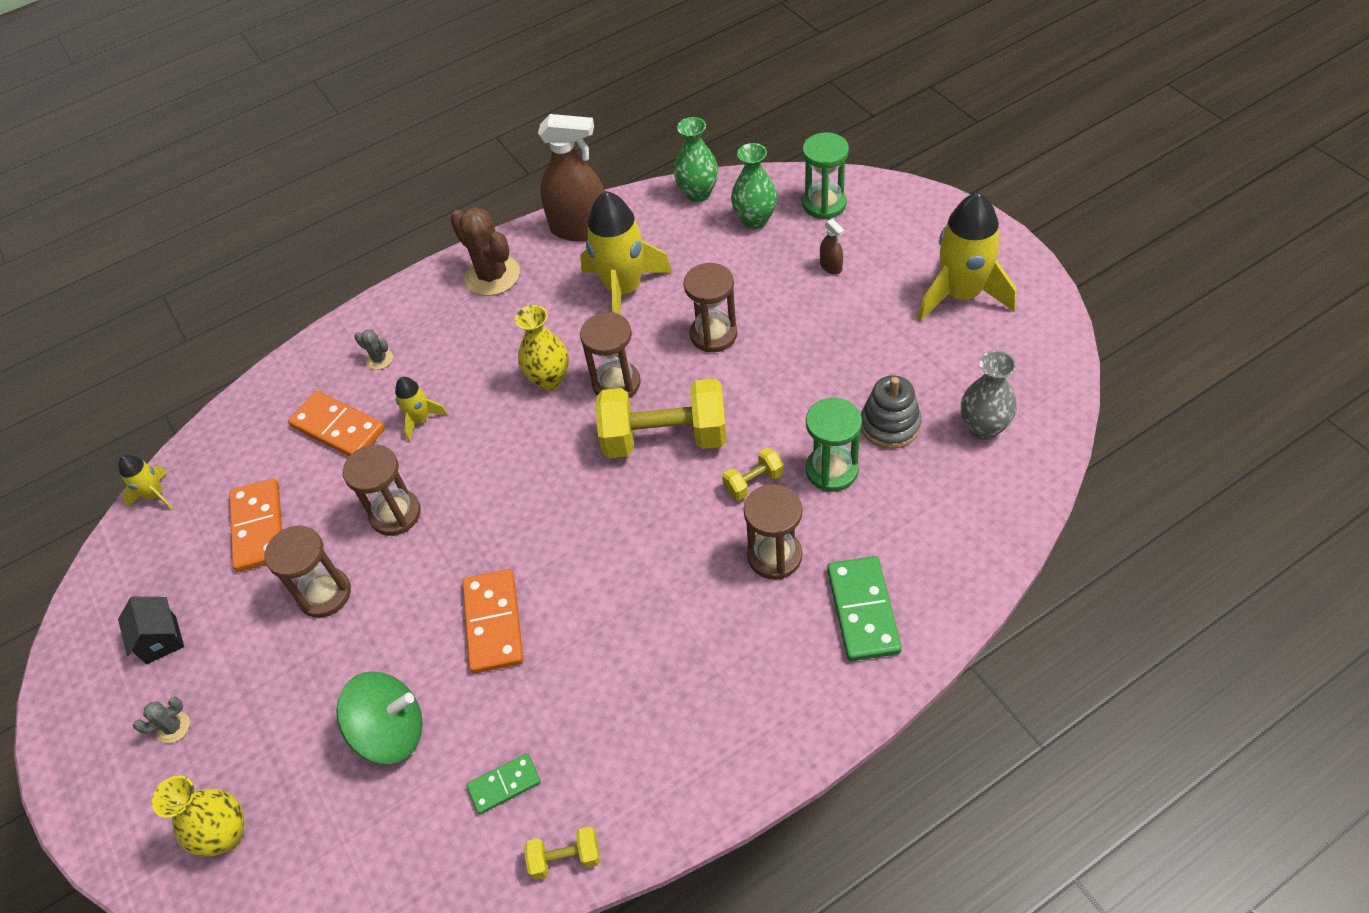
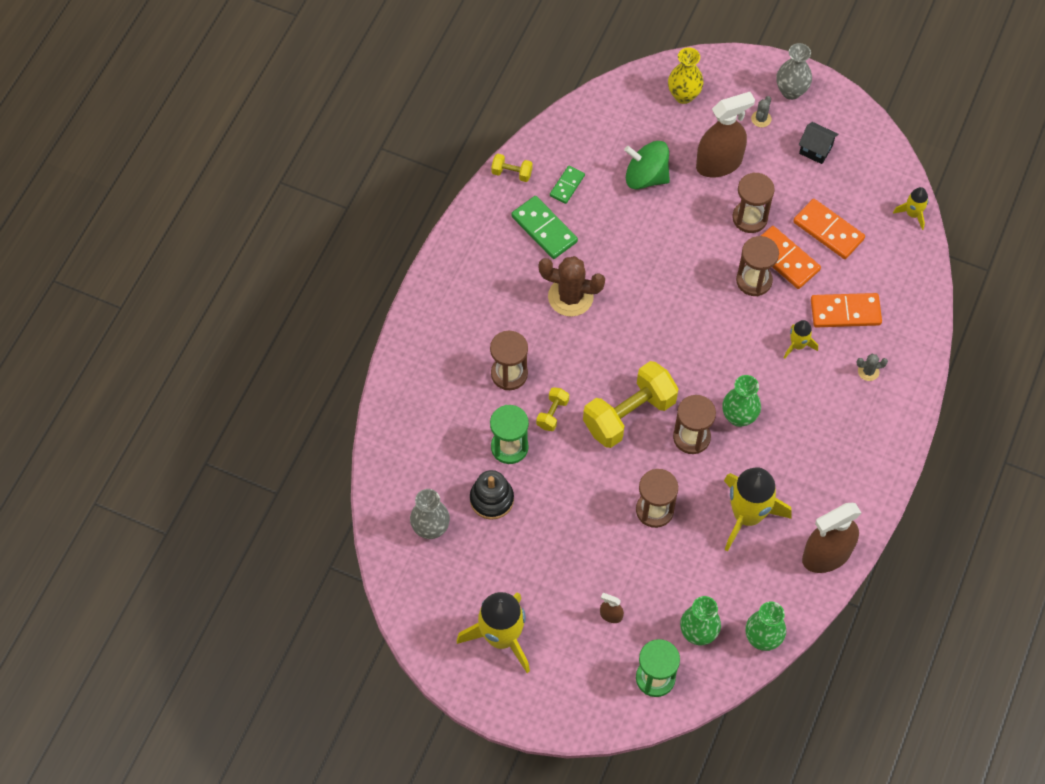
camera: 140 degrees right, 10 degrees up
(96, 746) = (791, 91): none -> grey vase
(286, 693) = (719, 163): none -> brown spray bottle
(391, 731) = (646, 177): green spinning top -> green spinning top turned 60 degrees clockwise
(492, 276) = (854, 478): brown cactus -> brown cactus (570, 297)
(493, 623) = (640, 254): orange domino -> orange domino (785, 259)
(549, 379) = (739, 417): yellow vase -> green vase
(565, 858) = (512, 173): yellow dumbbell -> yellow dumbbell turned 60 degrees clockwise
(863, 610) = (439, 368): green domino -> green domino (544, 229)
(890, 425) = (491, 499): grey stacking toy -> black stacking toy

